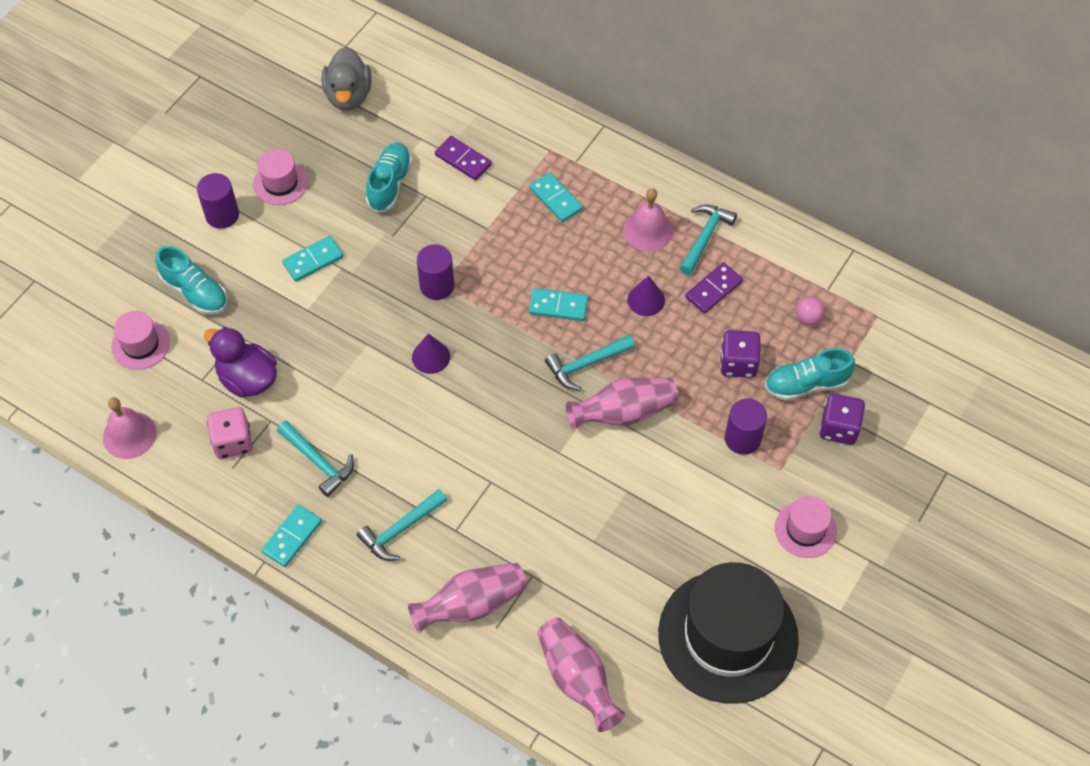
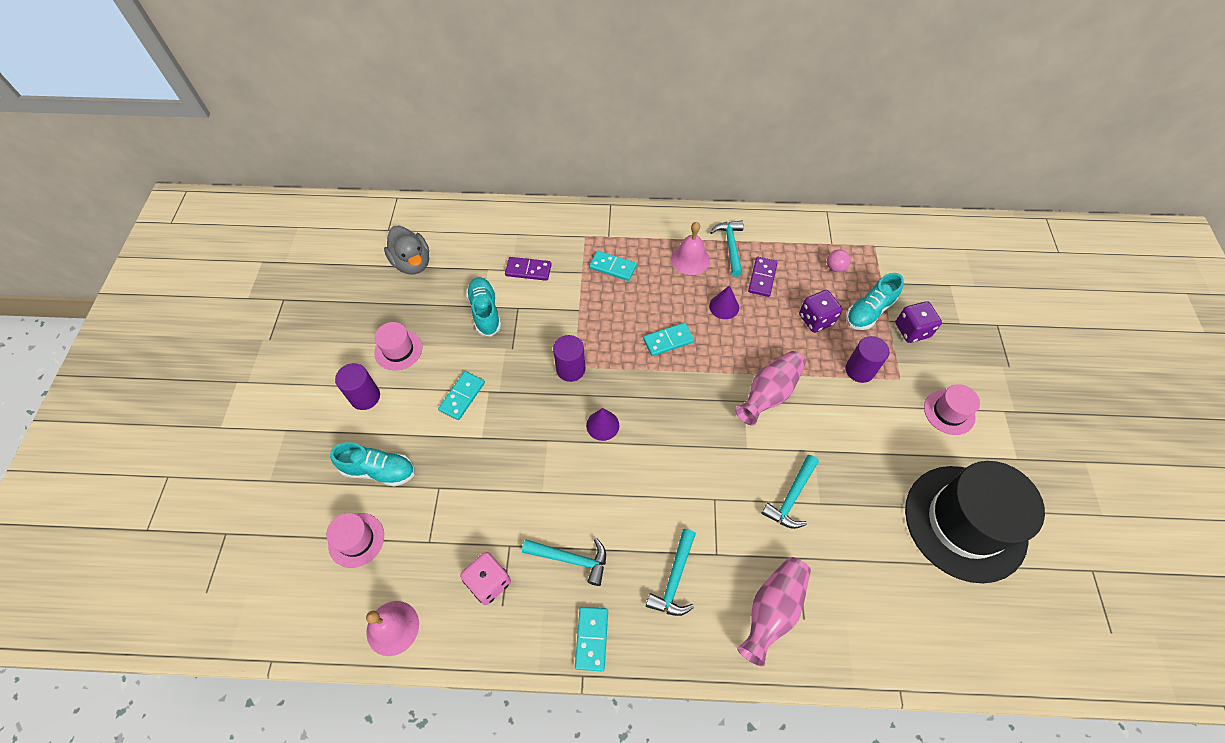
camera: 30 degrees left, 0 degrees up
(247, 379) = (468, 520): purple duck -> none
(577, 679) = (893, 625): pink vase -> none
(586, 364) = (717, 373): turquoise hammer -> turquoise hammer (791, 497)

